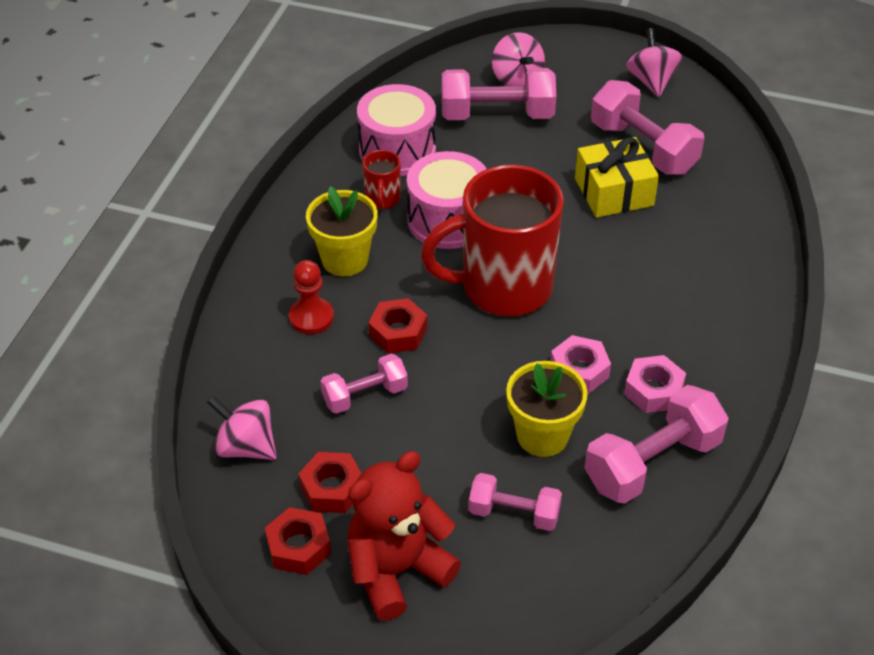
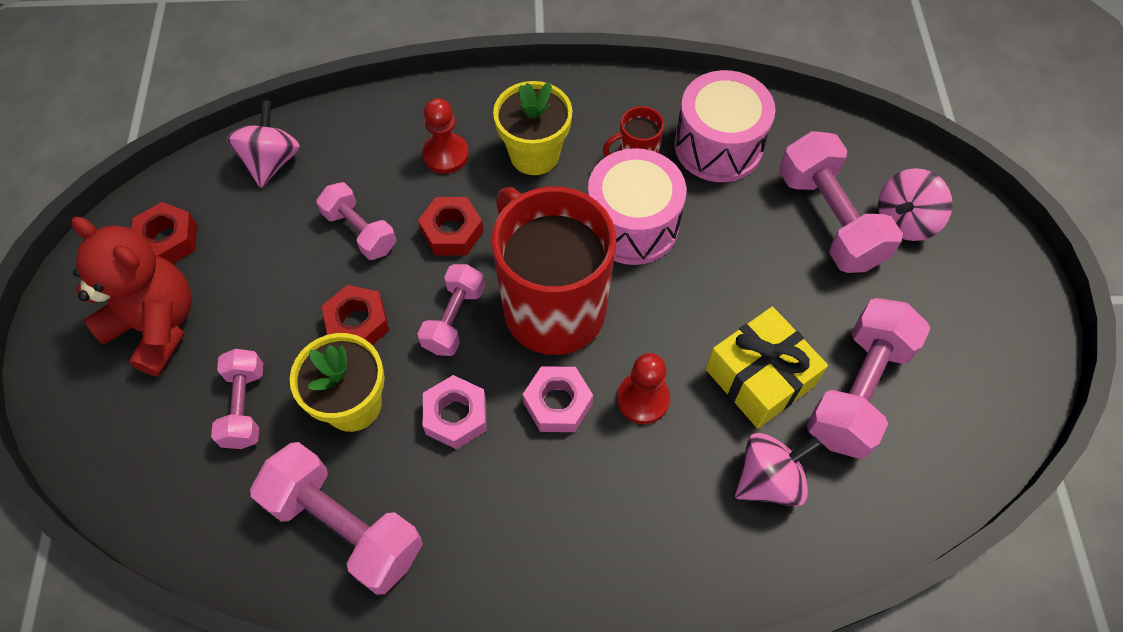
camera: 70 degrees right, 15 degrees up
(332, 488) = (239, 243): red nut -> red nut (358, 323)
(487, 351) = (454, 319): none -> pink dumbbell
(607, 258) = (643, 399): none -> red pawn
(651, 81) = (994, 368): pink spinning top -> pink spinning top (768, 479)
(653, 390) = (452, 502): pink nut -> pink nut (558, 403)

